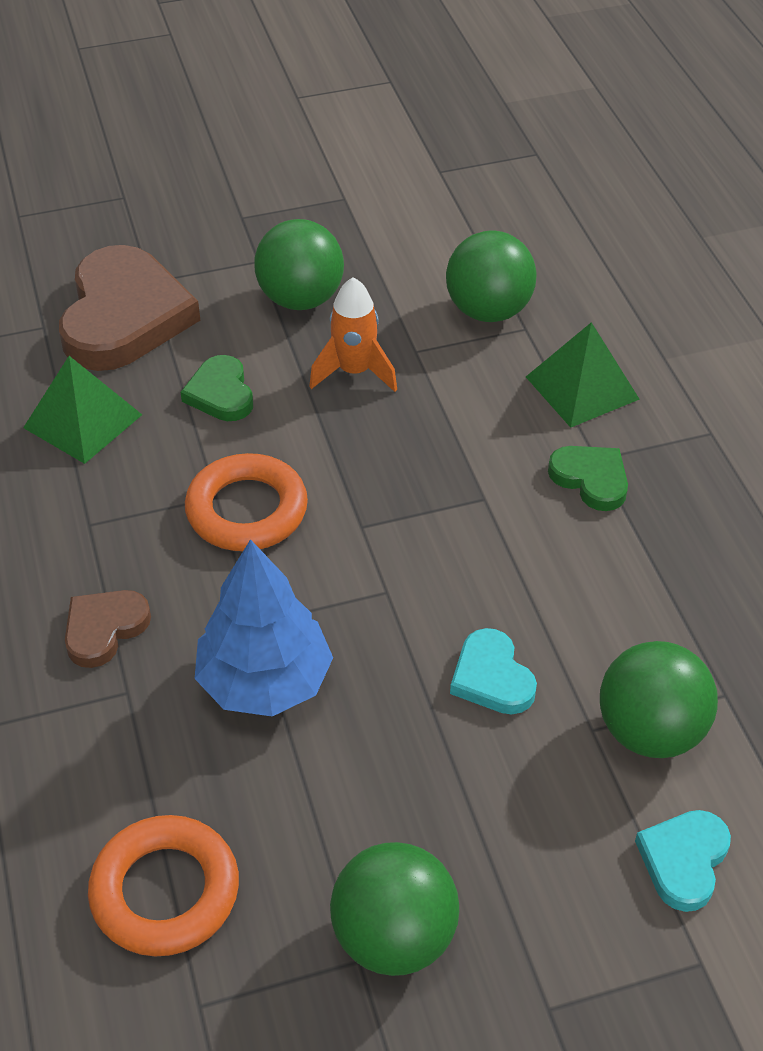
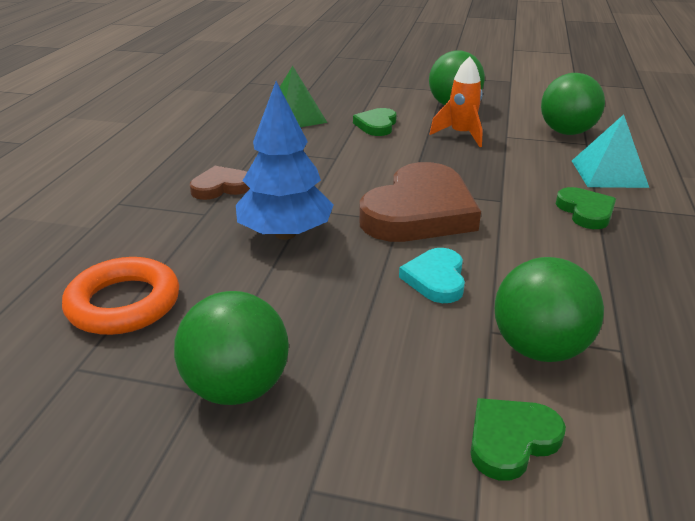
camera: 30 degrees right, 15 degrees down
(124, 316) = (353, 92): brown heart -> brown heart (419, 212)
(247, 510) = (347, 167): orange ring -> none
(582, 387) = (609, 173): green pyramid -> turquoise pyramid
(684, 860) = (511, 440): turquoise heart -> green heart

